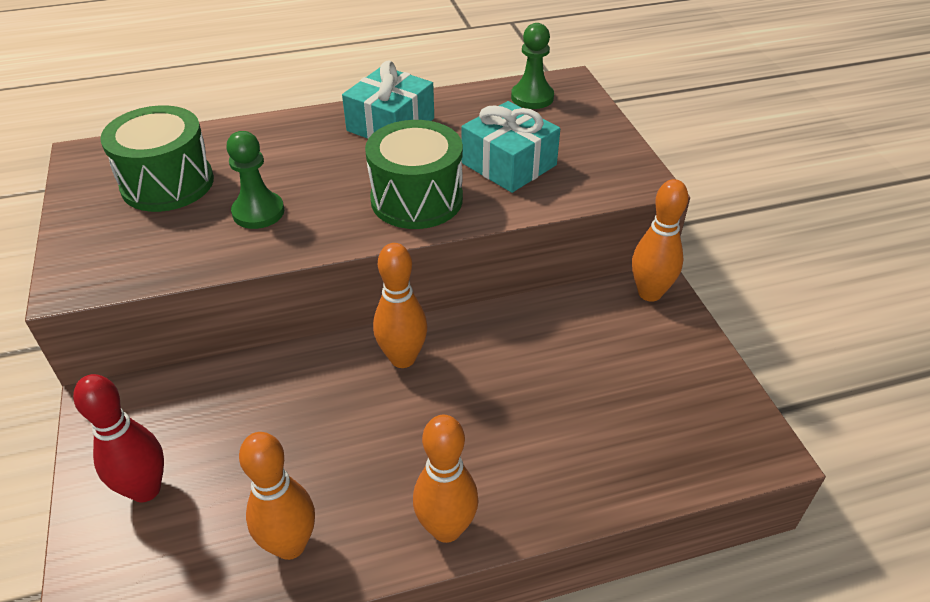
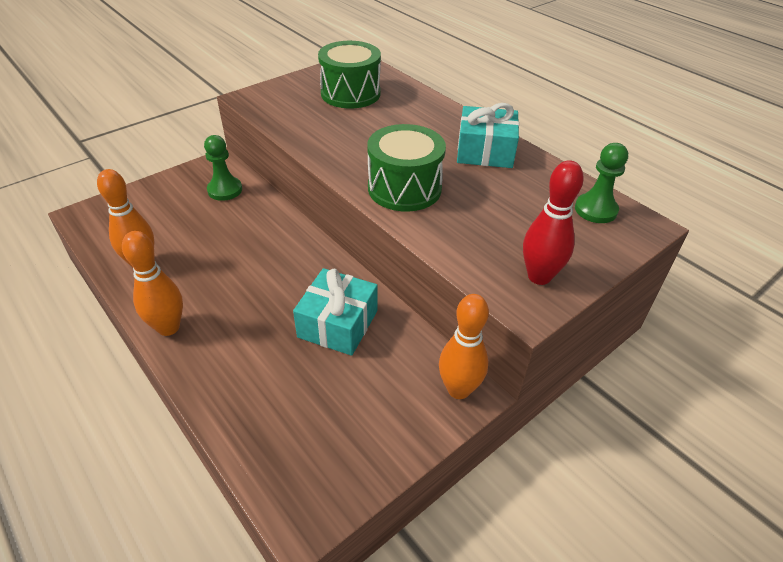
camera: 65 degrees right, 0 degrees up
(145, 489) = (166, 199): red bowling pin -> red bowling pin (539, 276)
(258, 212) = (345, 131): green pawn -> green pawn (225, 190)
(403, 358) = (305, 262): orange bowling pin -> none
(509, 164) = (485, 221): turquoise gift -> turquoise gift (338, 324)

